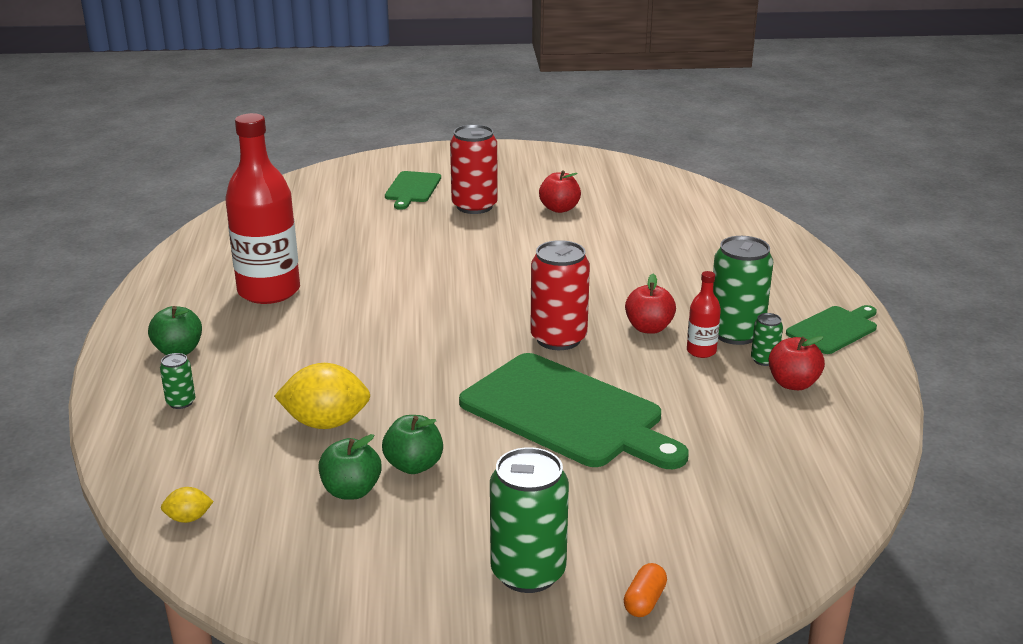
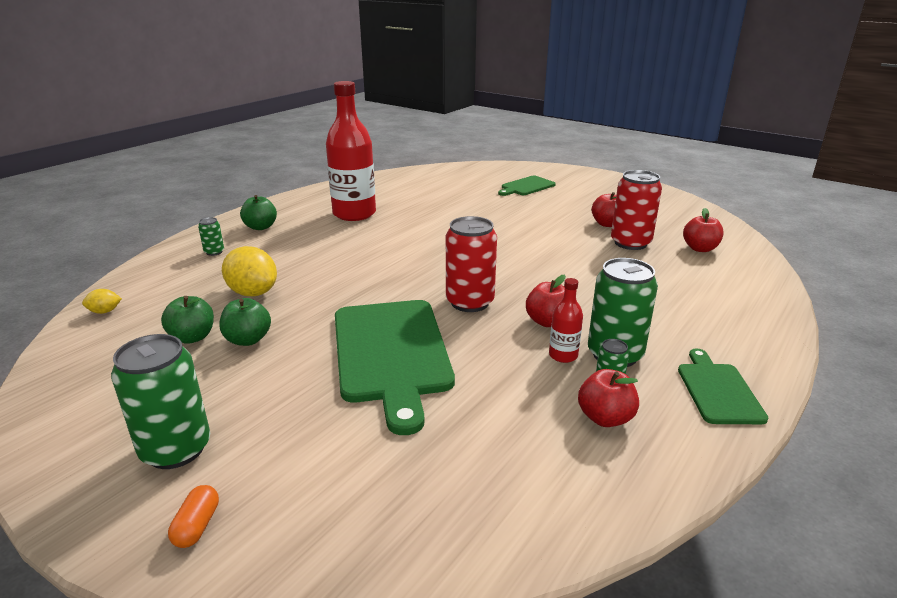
camera: 40 degrees right, 0 degrees up
(188, 518) = (105, 311): yellow lemon -> yellow lemon turned 45 degrees counterclockwise
(474, 206) = (550, 206): red can -> red can (630, 243)
(644, 601) = (197, 526): orange capsule -> orange capsule turned 60 degrees counterclockwise
(672, 208) = (700, 248): none -> red apple
(834, 329) = (718, 390): green cutting board -> green cutting board turned 90 degrees counterclockwise

